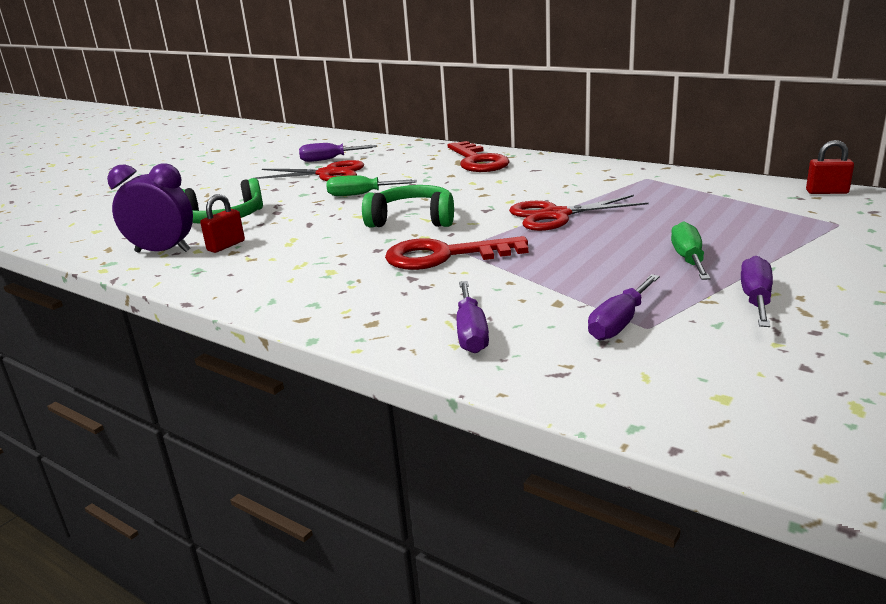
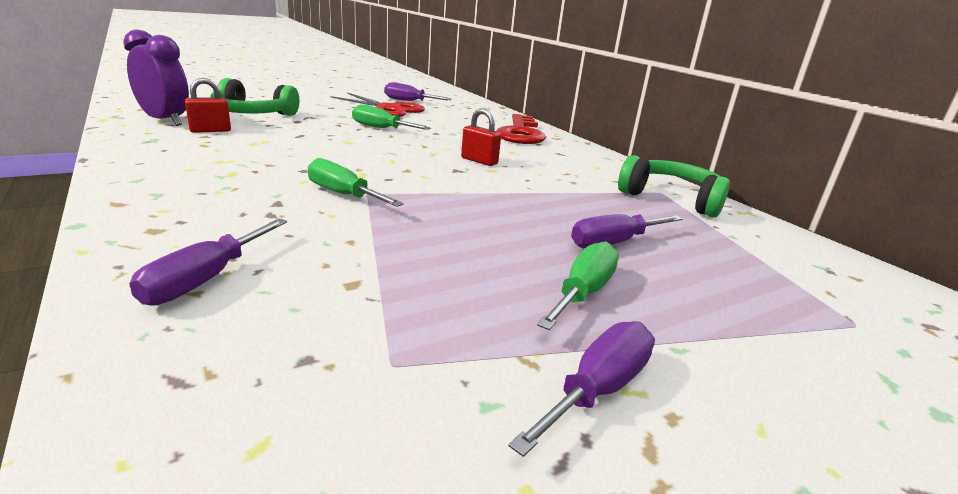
camera: 20 degrees right, 0 degrees up
(413, 220) = (380, 158): green headphones -> green headphones (671, 199)
(444, 256) = (343, 194): red key -> green screwdriver
(555, 215) = (511, 195): red scissors -> none
(619, 323) = (370, 341): purple screwdriver -> purple screwdriver (614, 243)
(827, 192) = (877, 276): red padlock -> red padlock (479, 161)

